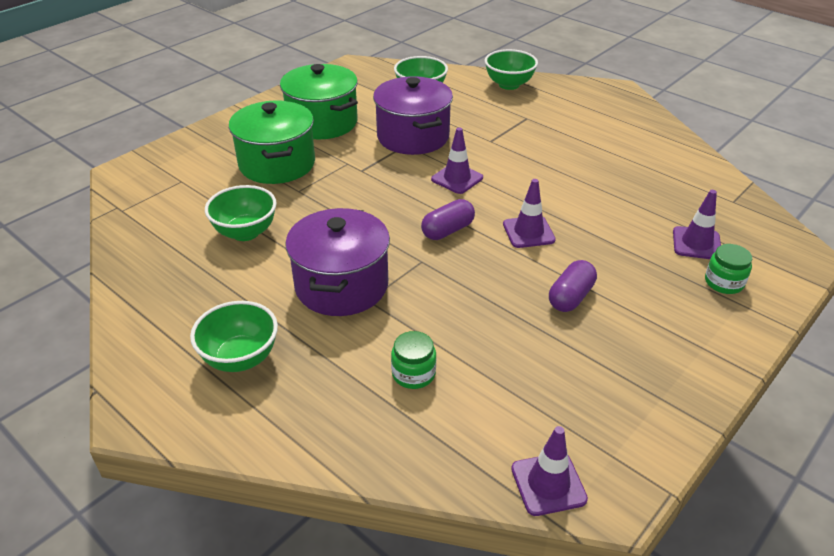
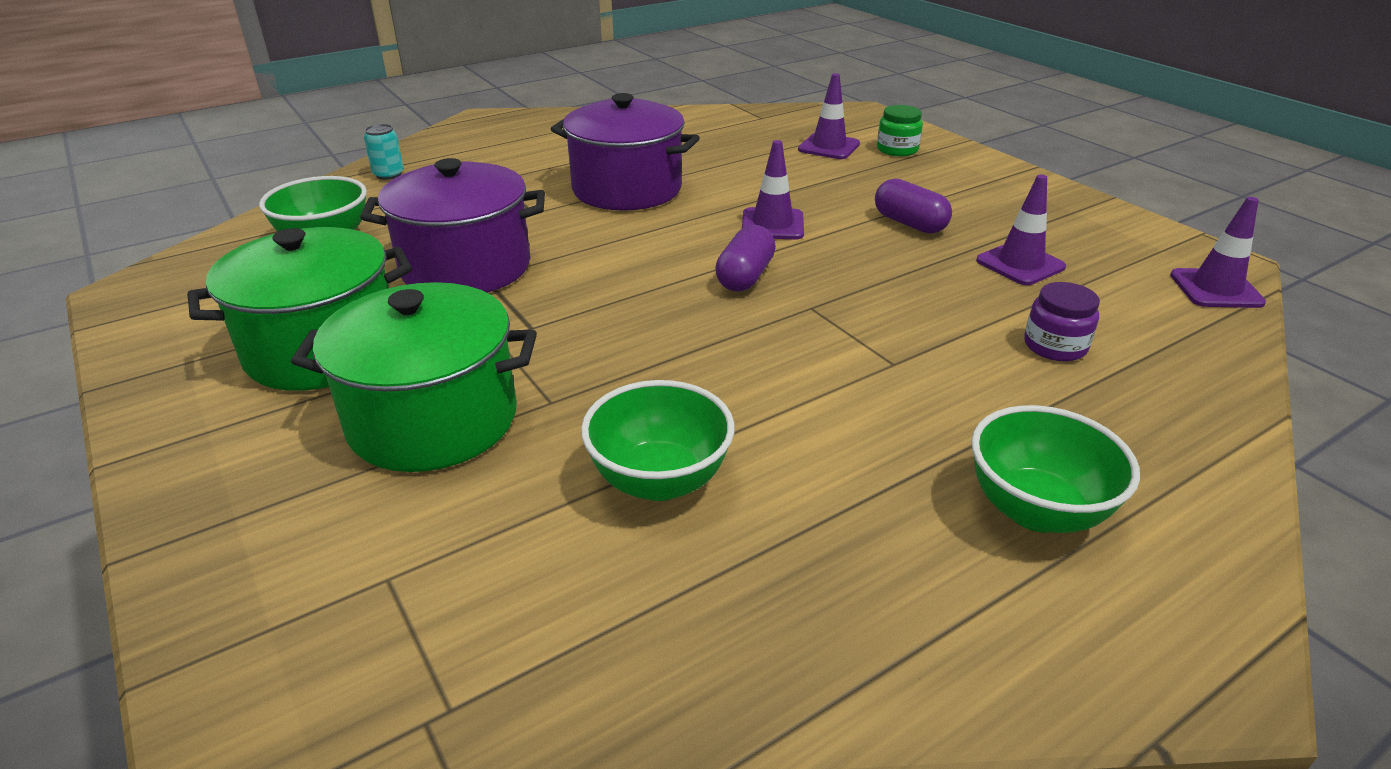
camera: 75 degrees left, 5 degrees down
(341, 285) = (855, 383): purple pot -> purple pot (627, 189)
(413, 374) = (1055, 346): green jar -> purple jar
(448, 230) = (745, 277): purple capsule -> purple capsule turned 45 degrees clockwise
(457, 178) = (616, 250): purple traffic cone -> purple traffic cone (1020, 264)
(509, 85) = (388, 174): green bowl -> turquoise can

